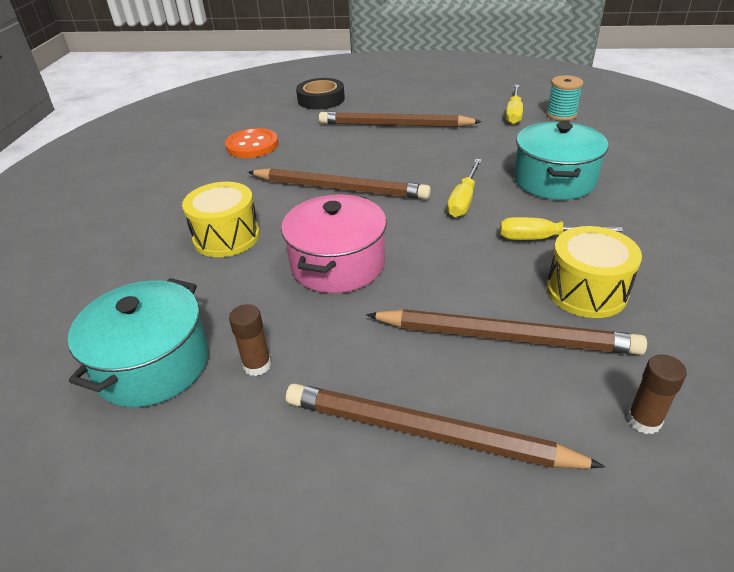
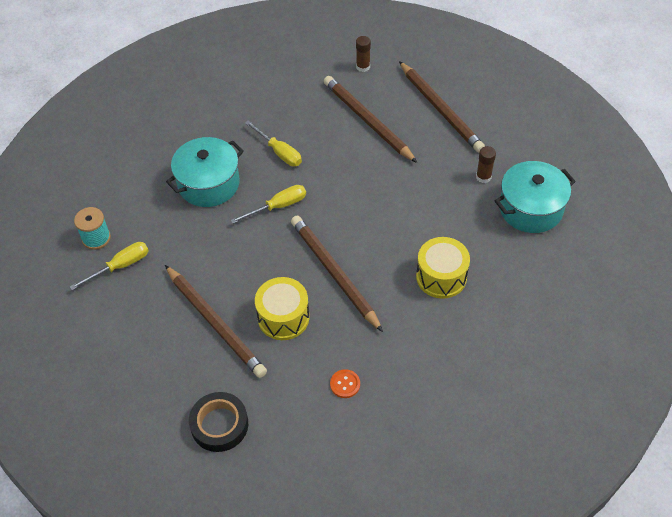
camera: 140 degrees left, 15 degrees up
(252, 145) = (345, 384): orange button -> orange button, size x0.56
(338, 264) = (397, 209): pink pot -> none
(586, 291) = (305, 115): yellow drum -> yellow drum (283, 317)

